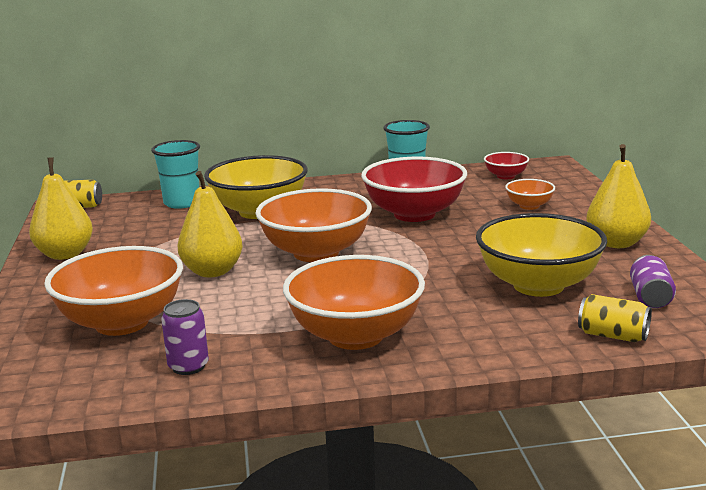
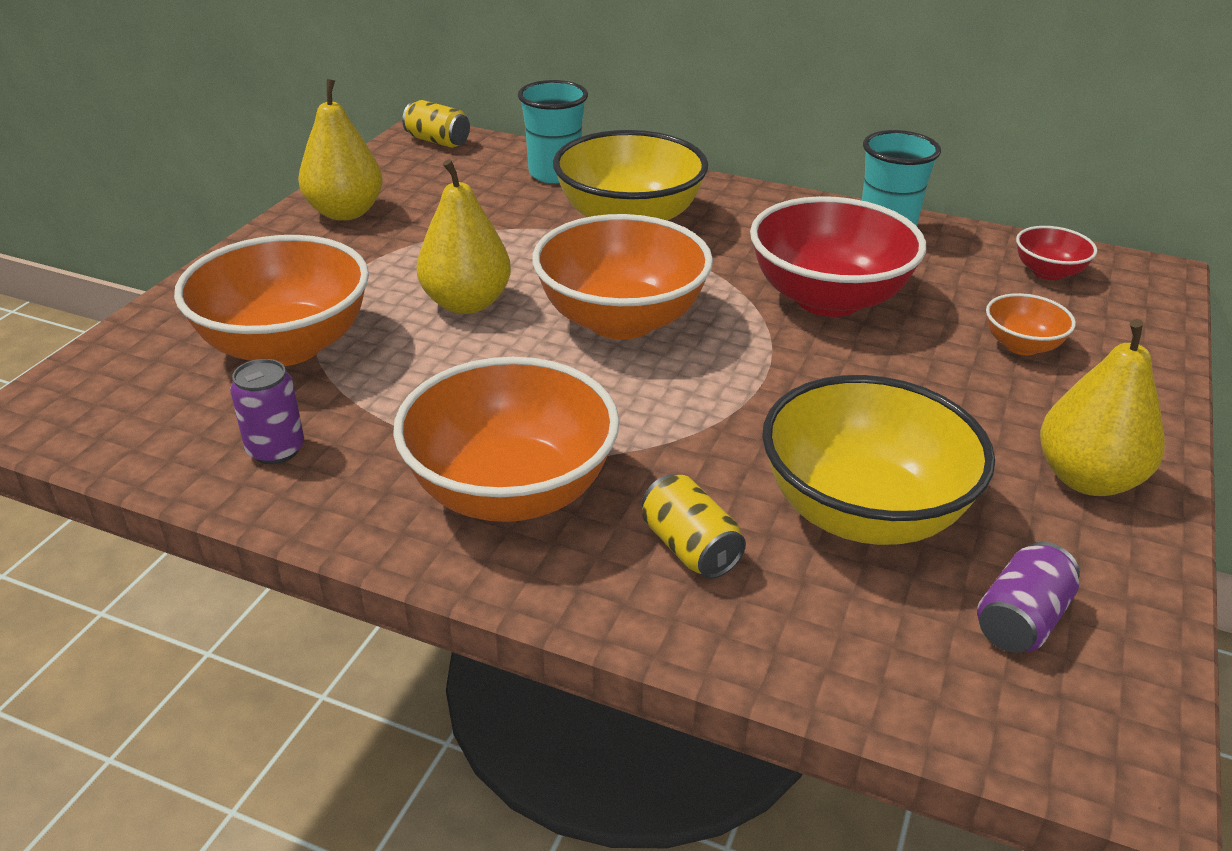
camera: 30 degrees right, 15 degrees up
(613, 336) = (869, 670): yellow can -> yellow can (690, 548)

